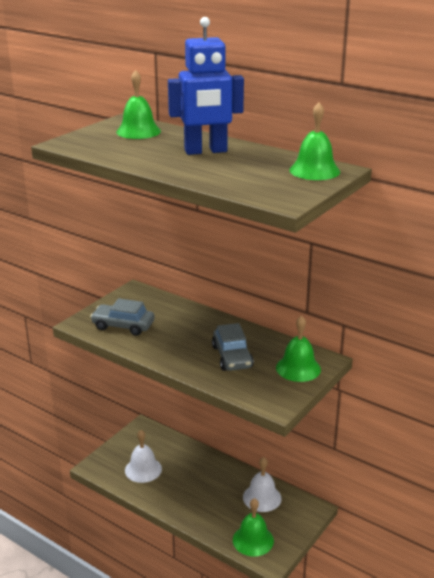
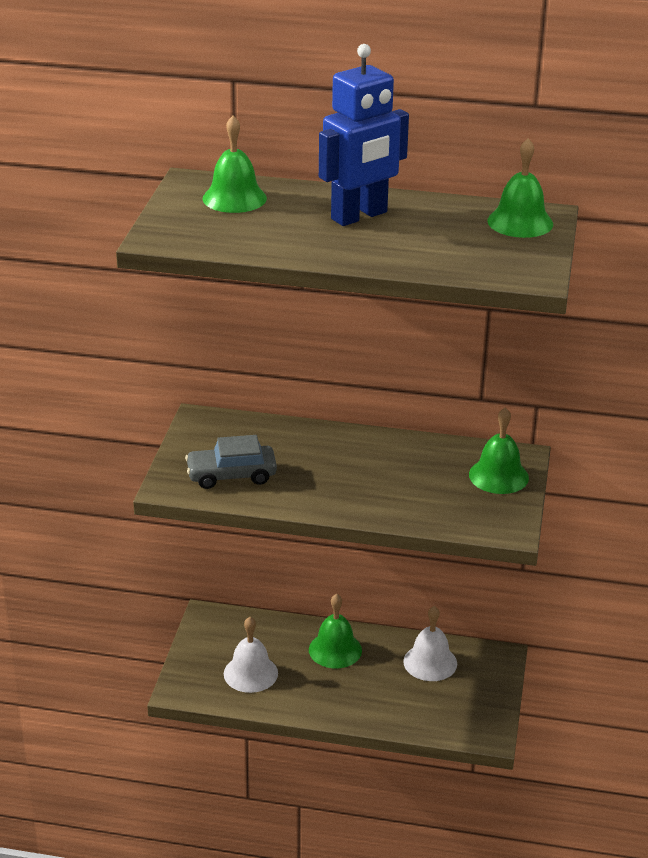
camera: 25 degrees left, 5 degrees up
(232, 357) = (408, 482): grey car -> none
(253, 540) = (453, 717): green bell -> green bell (335, 650)

